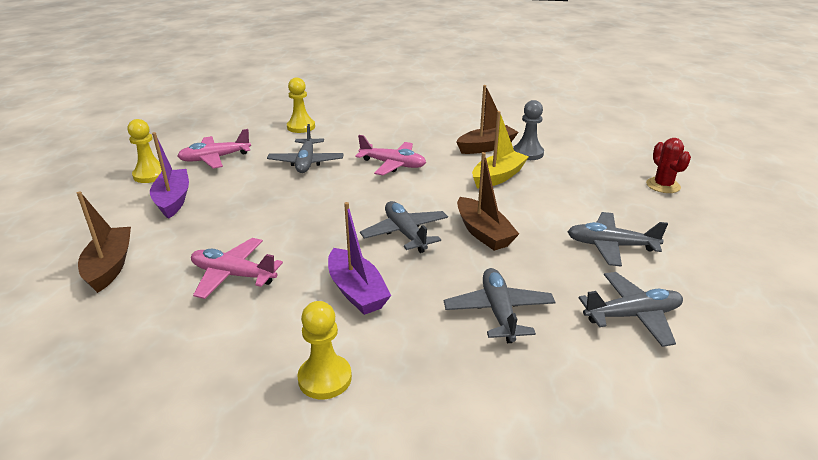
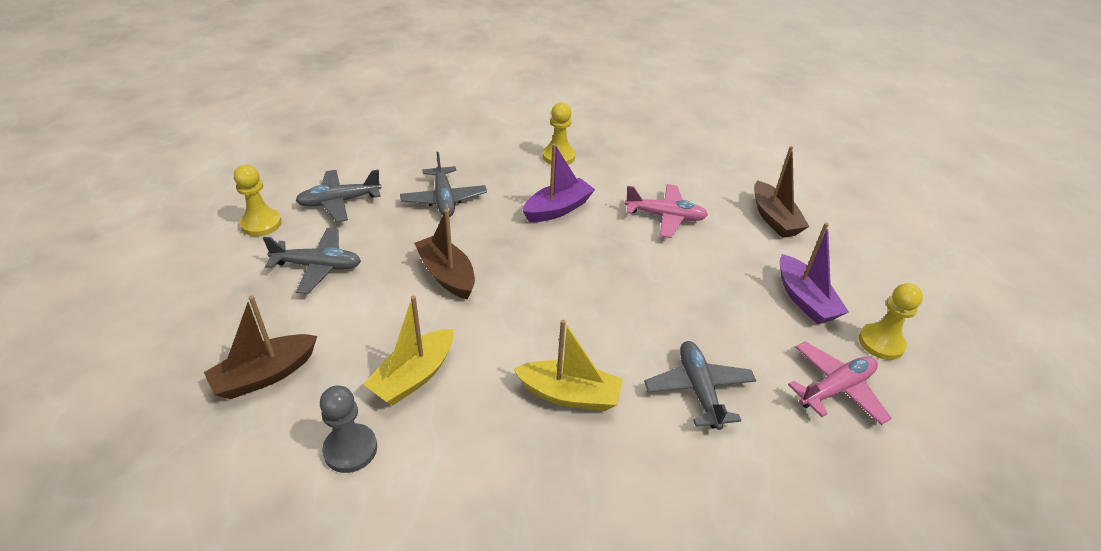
camera: 170 degrees right, 10 degrees up
(301, 127) = (775, 511): yellow pawn -> yellow pawn (261, 224)
(356, 291) = (558, 209): purple boat -> purple boat turned 90 degrees clockwise
(393, 165) = (569, 395): pink plane -> yellow boat
(405, 233) = (528, 269): grey plane -> none
(486, 147) = (419, 464): brown boat -> brown boat (265, 375)
(663, 185) = (180, 375): red cactus -> none

